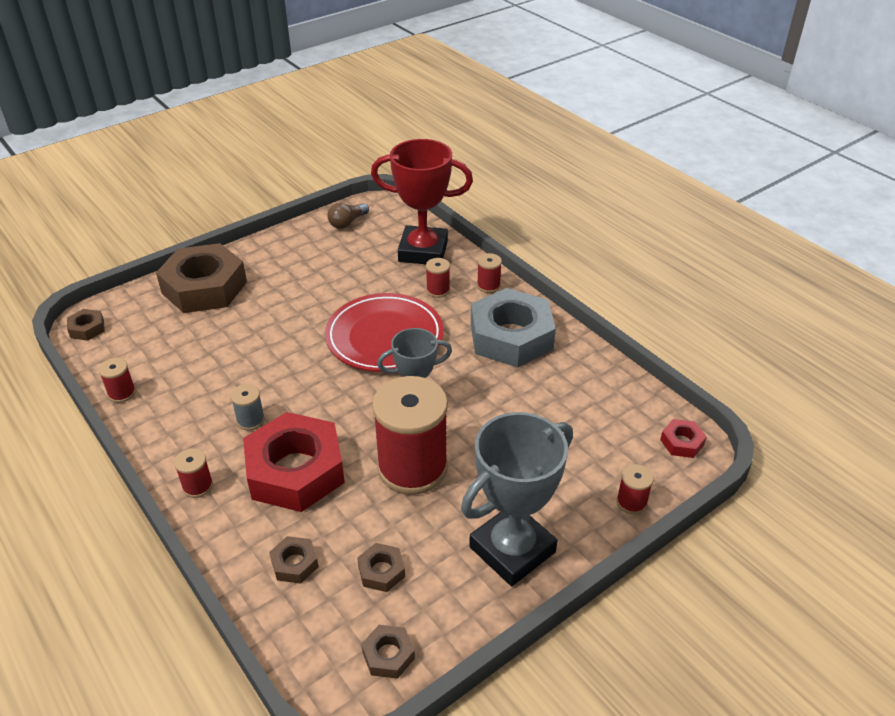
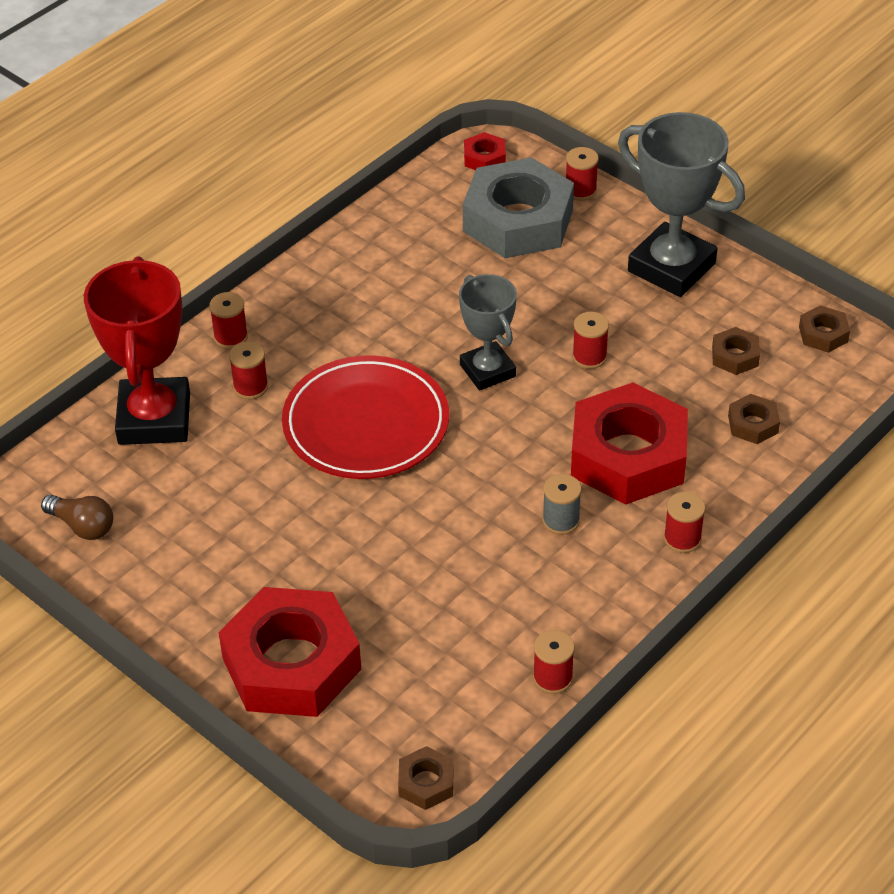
camera: 100 degrees left, 5 degrees up
(204, 287) = (292, 664): brown nut -> red nut
(412, 468) = (589, 357): red spool -> red spool, size x0.42
(511, 337) = (338, 303): grey nut -> grey nut (518, 220)

